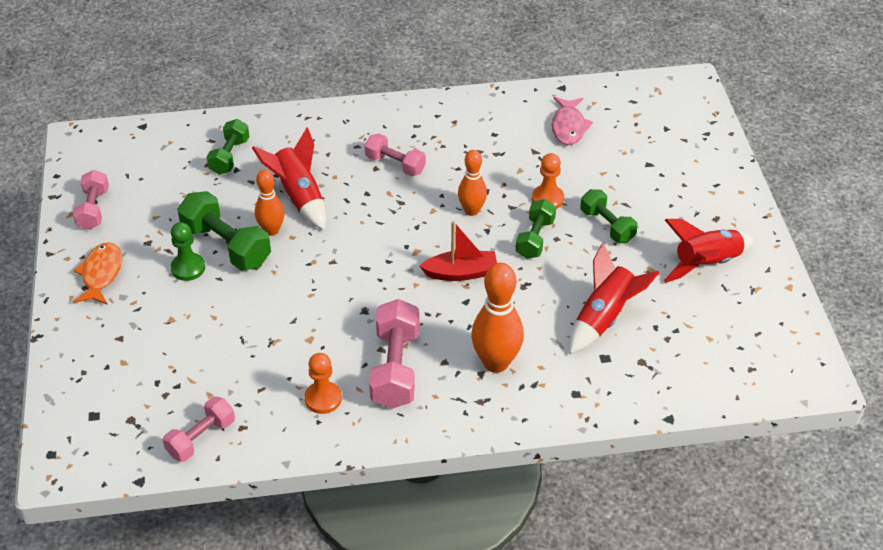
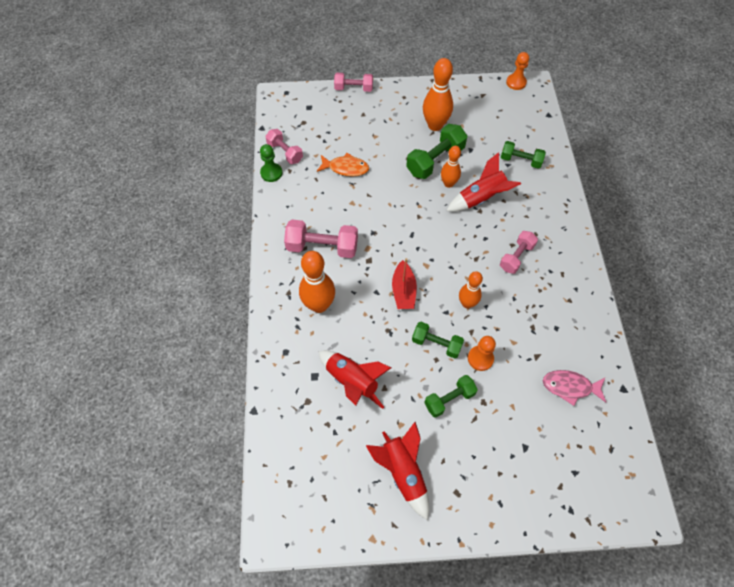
camera: 95 degrees right, 15 degrees up
(93, 209) = (469, 96): pink dumbbell -> pink dumbbell (353, 88)
(101, 274) = (413, 103): orange fish -> orange fish (345, 168)
(153, 247) = (435, 125): none -> orange bowling pin
(188, 268) = (416, 142): green pawn -> green pawn (271, 173)
(323, 399) = (304, 209): orange pawn -> orange pawn (516, 82)

